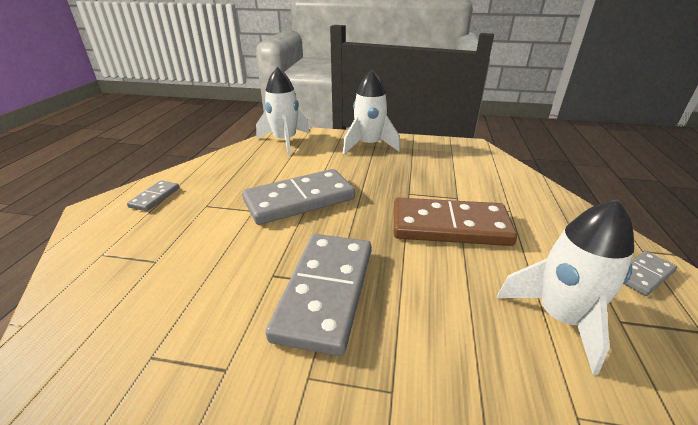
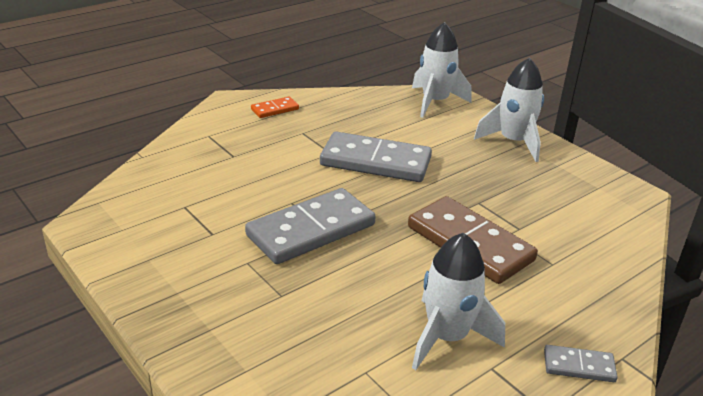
camera: 40 degrees right, 0 degrees up
(155, 197) = (275, 109): grey domino -> orange domino

